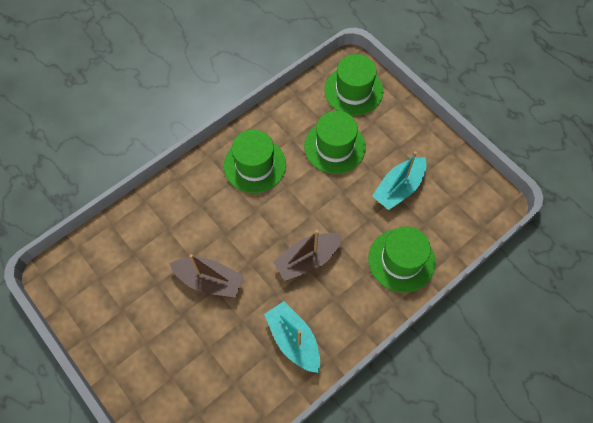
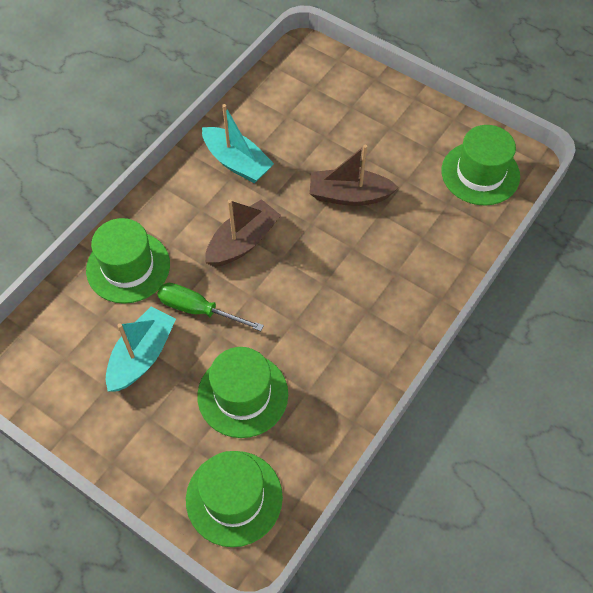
camera: 165 degrees right, 5 degrees down
(255, 165) = (346, 340): green hat -> green hat (480, 173)
(353, 212) = (198, 310): none -> green screwdriver

